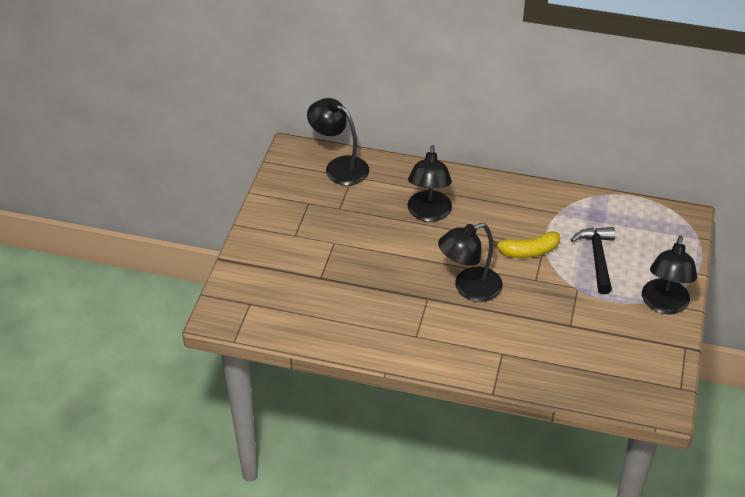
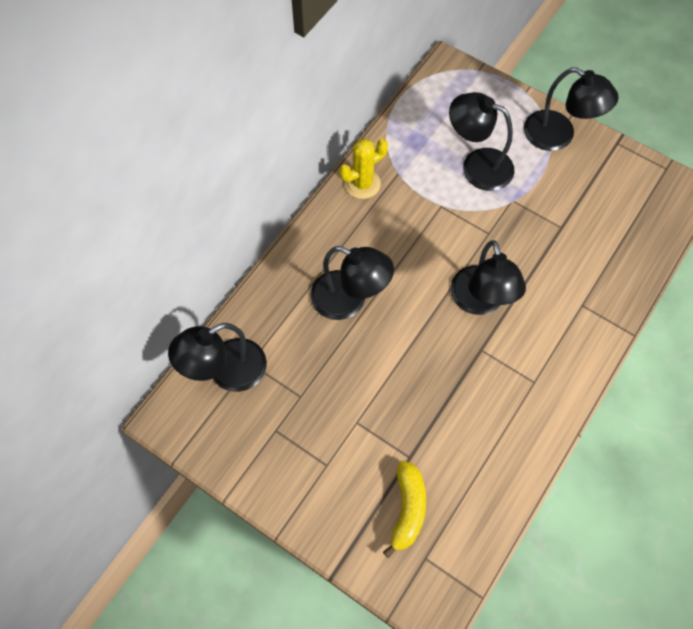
camera: 70 degrees left, 20 degrees up
(528, 251) = (445, 224): yellow banana -> yellow banana (407, 509)
(535, 195) = (362, 184): none -> yellow cactus
(597, 258) = (477, 165): black hammer -> black lamp

